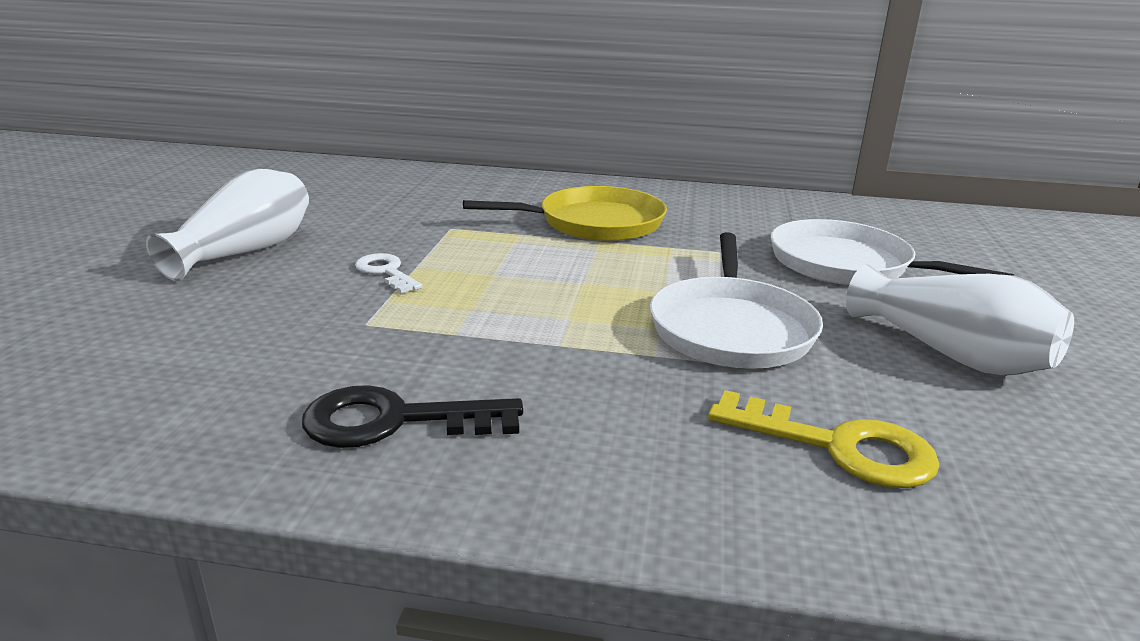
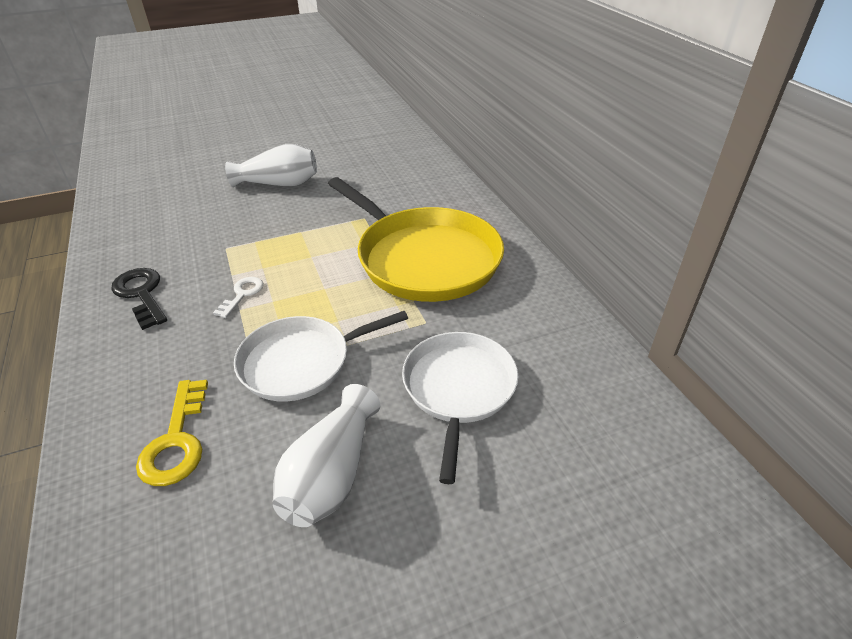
camera: 60 degrees right, 15 degrees up
(386, 272) = (286, 227): white key -> white key (242, 294)
(594, 223) = (424, 258): yellow pan -> yellow pan, size x1.59

